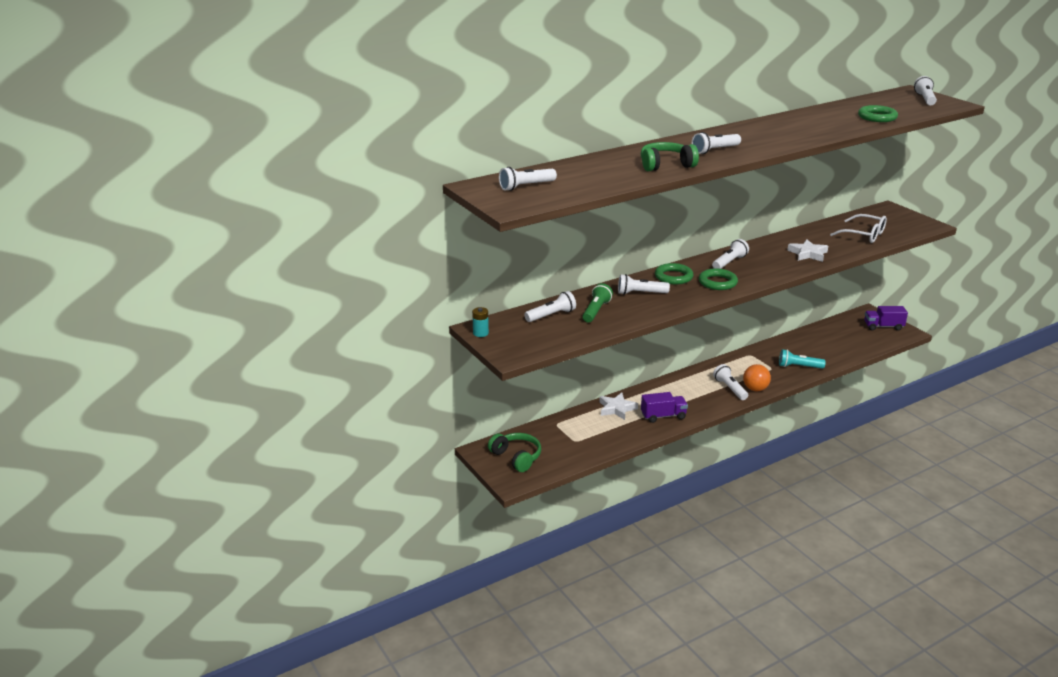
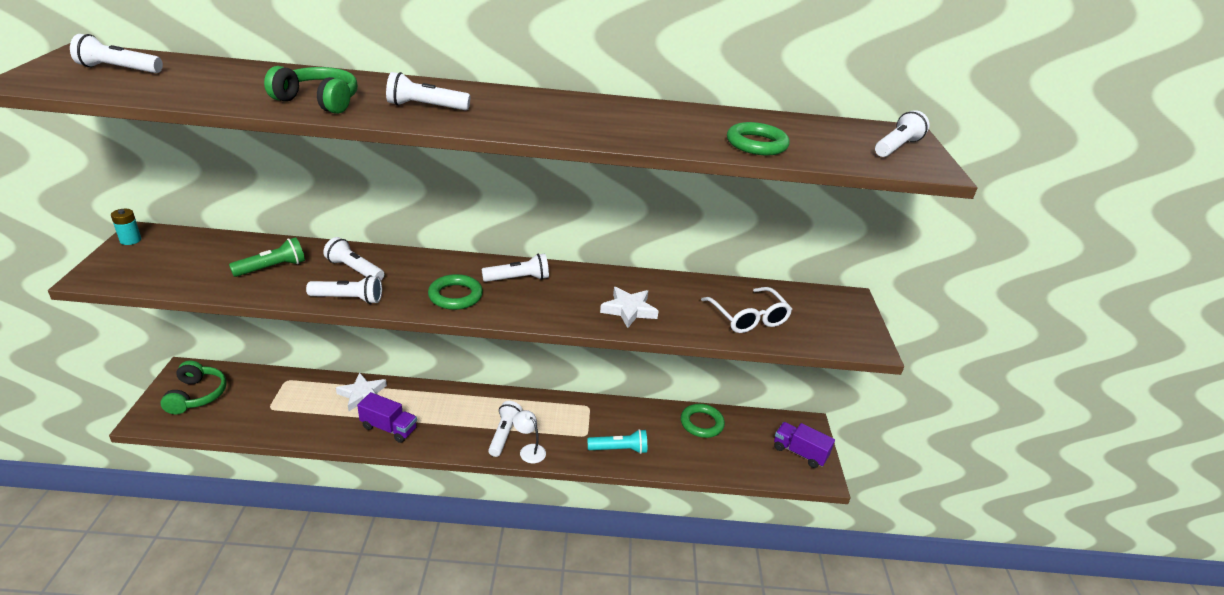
camera: 30 degrees right, 5 degrees up
(551, 315) = (225, 252): white flashlight -> white flashlight (348, 299)
(673, 277) = (425, 268): green ring -> green ring (701, 423)
(755, 389) = (529, 450): orange ball -> white lamp
(798, 366) = (619, 449): turquoise flashlight -> turquoise flashlight turned 135 degrees clockwise

